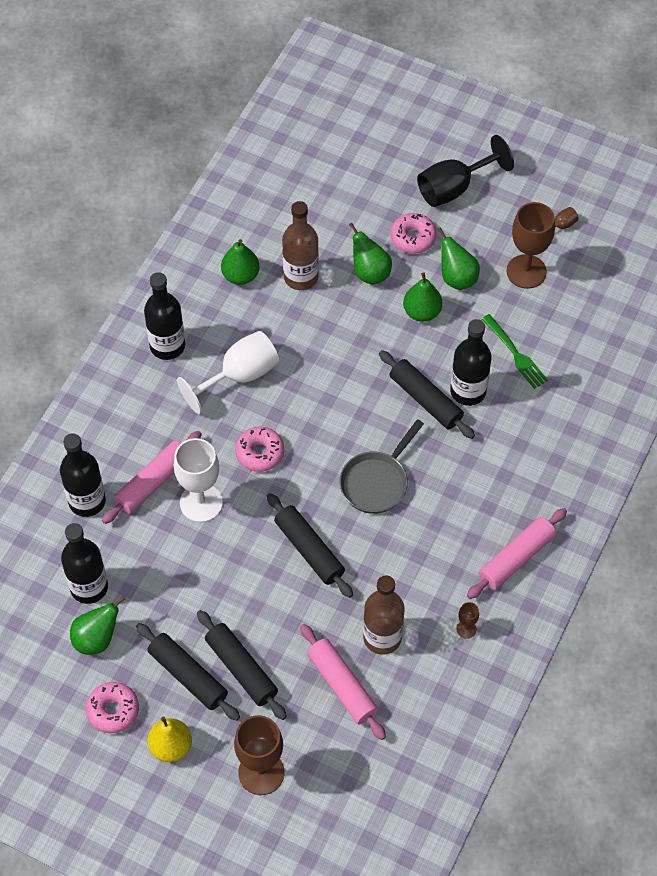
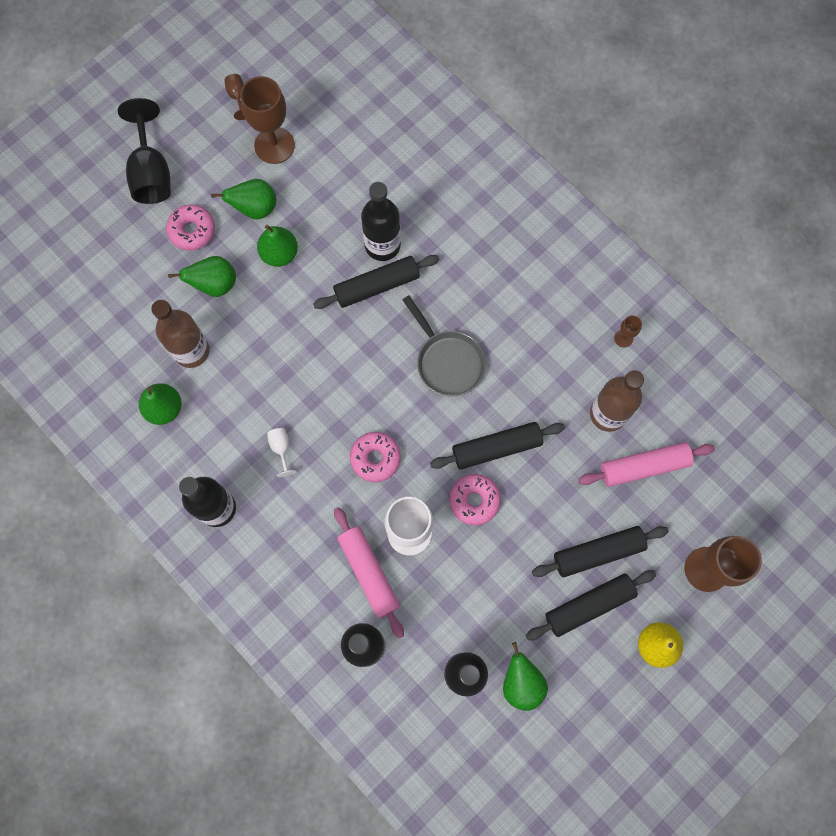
camera: 70 degrees left, 15 degrees up
(113, 710) = (602, 689): pink donut -> pink donut (474, 500)
(239, 376) = (281, 449): white goblet -> white goblet, size x0.45
(515, 353) = (359, 189): green fork -> none
(516, 558) = (568, 269): pink rolling pin -> none

